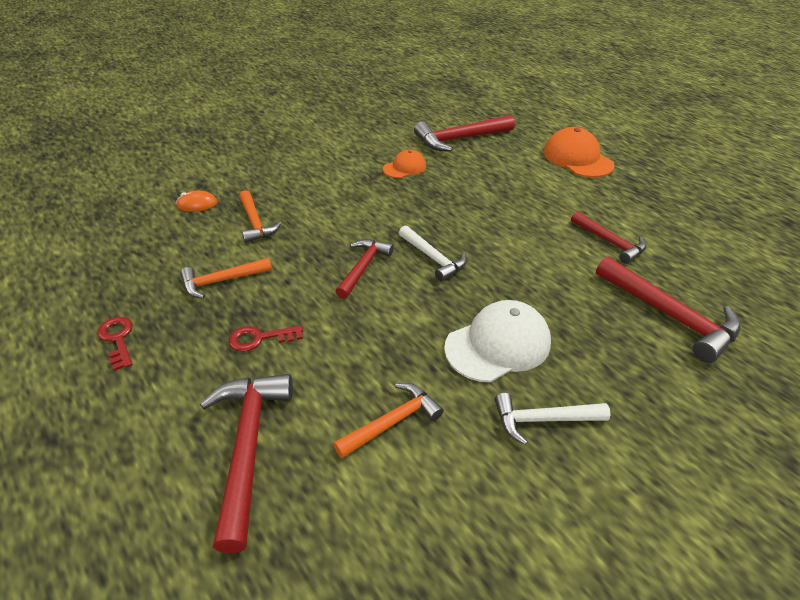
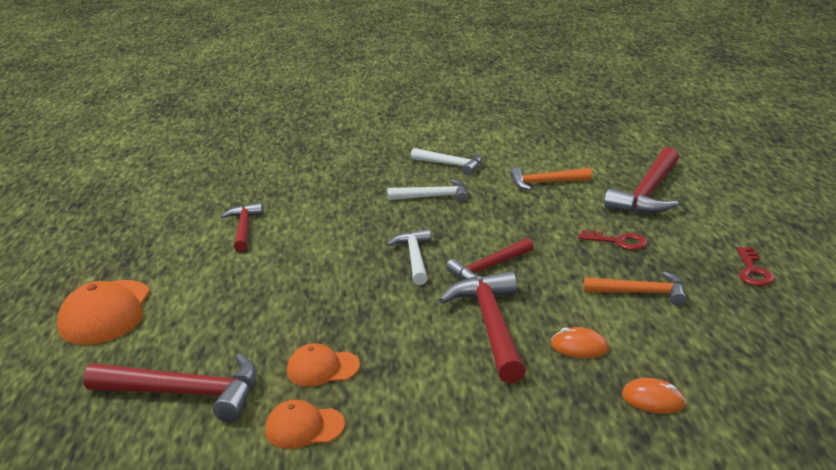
camera: 145 degrees left, 15 degrees down
(255, 223) = (579, 347): orange hammer -> orange mouse
(381, 143) = (304, 428): none -> orange cap
(498, 344) = (434, 197): white cap -> white hammer
(669, 315) = (292, 182): red hammer -> red hammer (492, 326)

